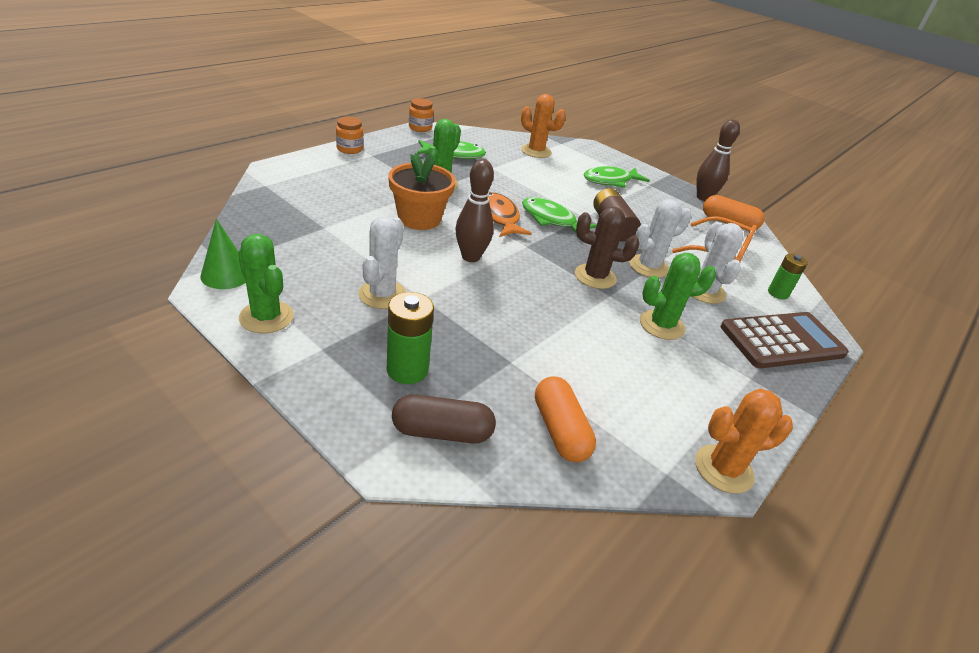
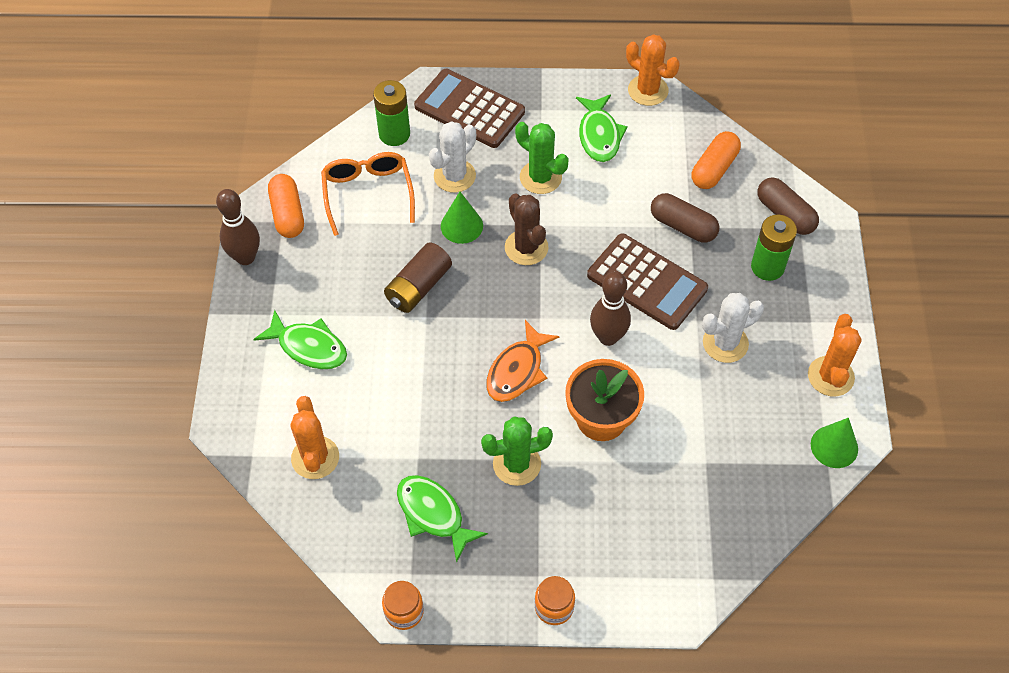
camera: 125 degrees left, 20 degrees up
(266, 317) = (830, 376): green cactus -> orange cactus
(490, 301) = (647, 282): none -> brown calculator
(517, 357) = (683, 226): none -> brown capsule
(551, 220) = (468, 333): green fish -> green fish (599, 135)
(648, 266) = (461, 226): white cactus -> green cone
(778, 293) = (394, 134): green battery -> green battery, size x1.50

